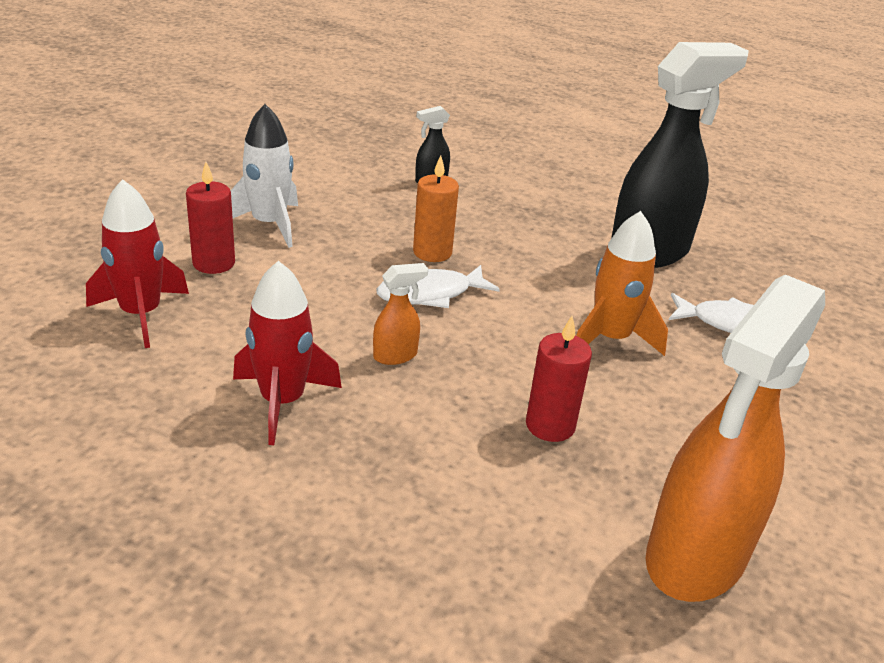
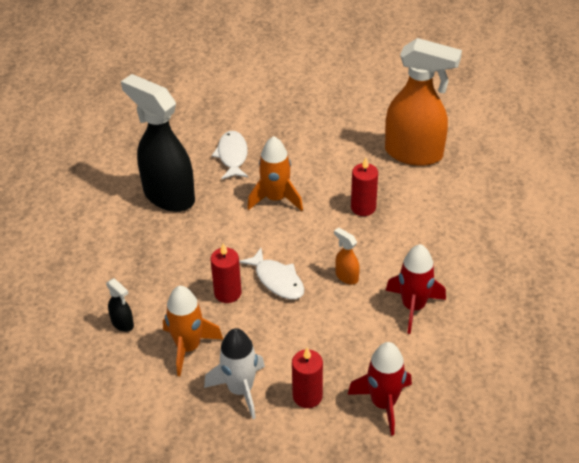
camera: 105 degrees left, 10 degrees up
(362, 209) = (188, 347): none -> orange rocket
(432, 252) = (227, 293): orange candle -> red candle

